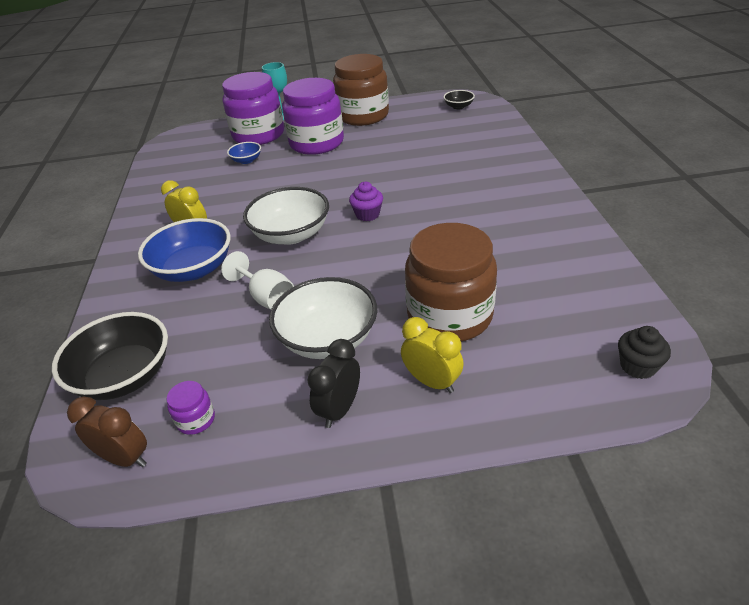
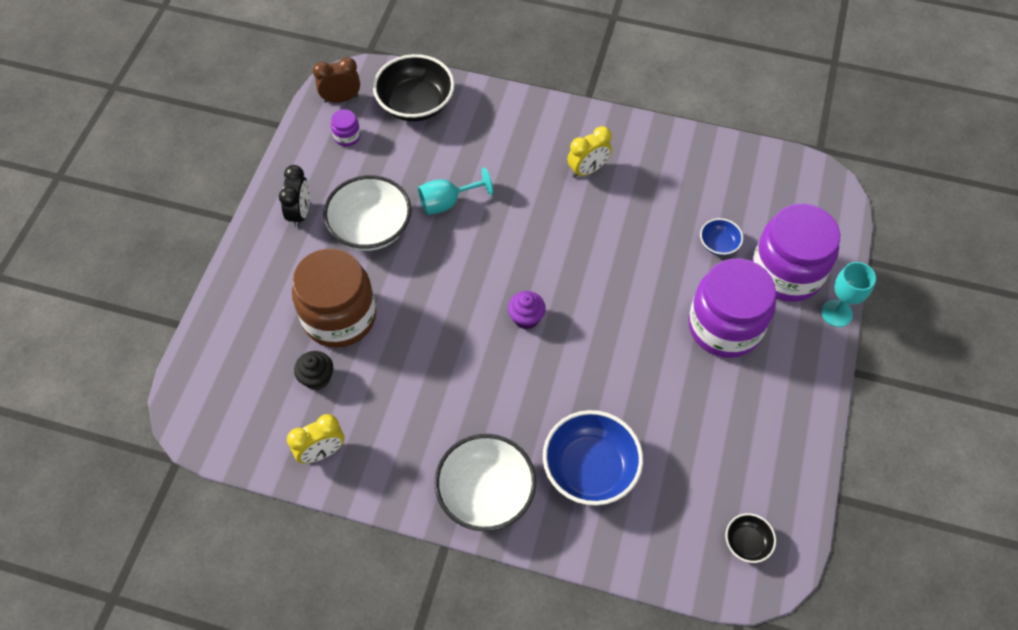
camera: 110 degrees right, 20 degrees up
(125, 458) = (341, 99): brown clock -> brown clock turned 150 degrees counterclockwise
(193, 269) = (522, 161): blue bowl -> blue bowl (590, 468)
(267, 297) = (447, 202): white goblet -> turquoise goblet
(291, 234) = (531, 244): white bowl -> white bowl (486, 492)
(339, 409) = (300, 213): black clock -> black clock turned 45 degrees clockwise
(363, 116) = (782, 408): brown jar -> none
(432, 382) = (285, 274): yellow clock -> yellow clock (322, 452)
(638, 366) = (205, 408): black cupcake -> black cupcake (317, 378)

